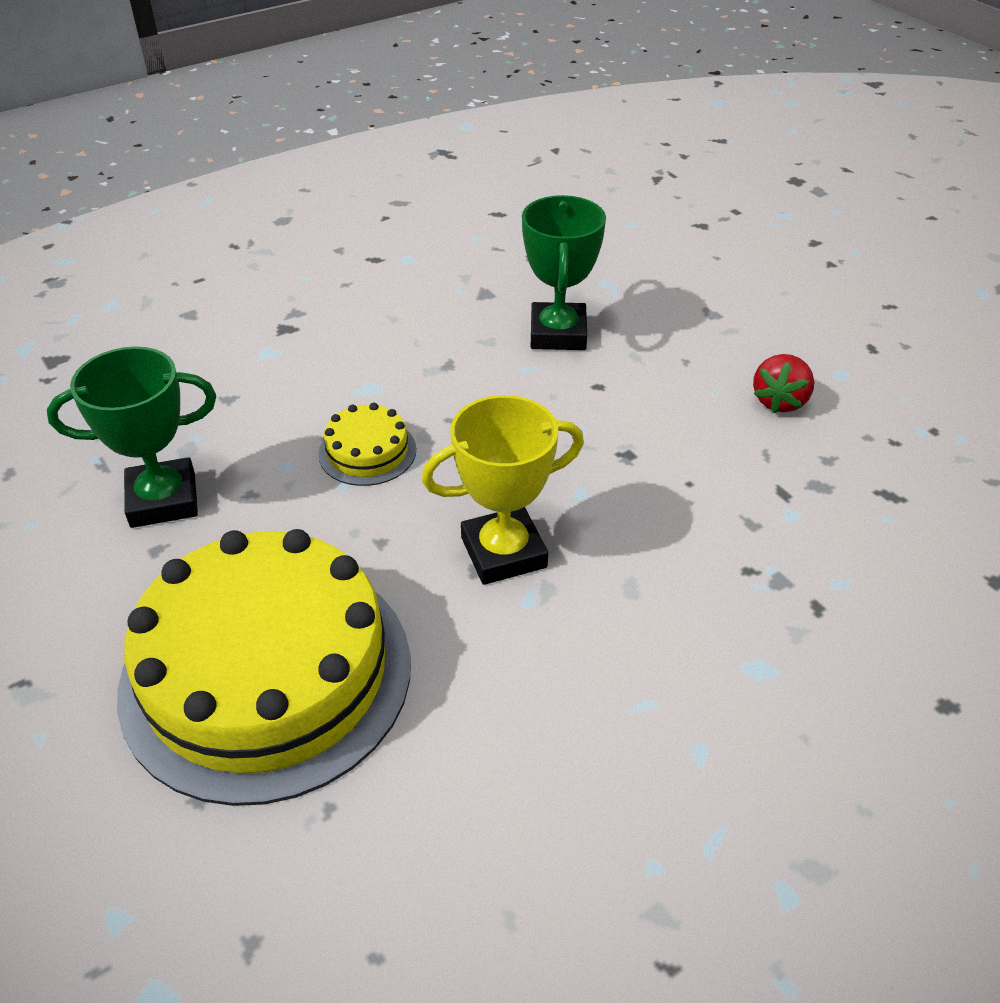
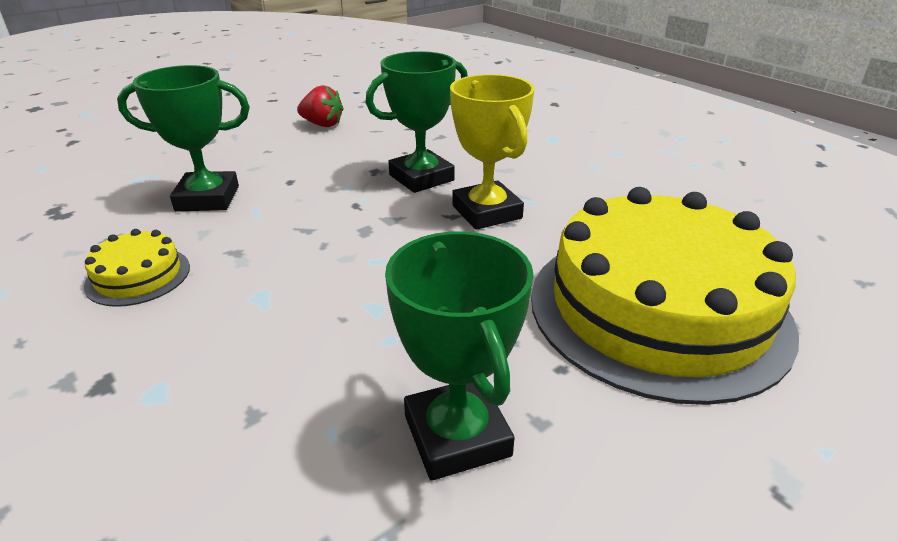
camera: 95 degrees left, 10 degrees down
(367, 452) = (368, 287): yellow cake -> yellow cake (138, 276)
(604, 496) = (421, 178): none -> green trophy

